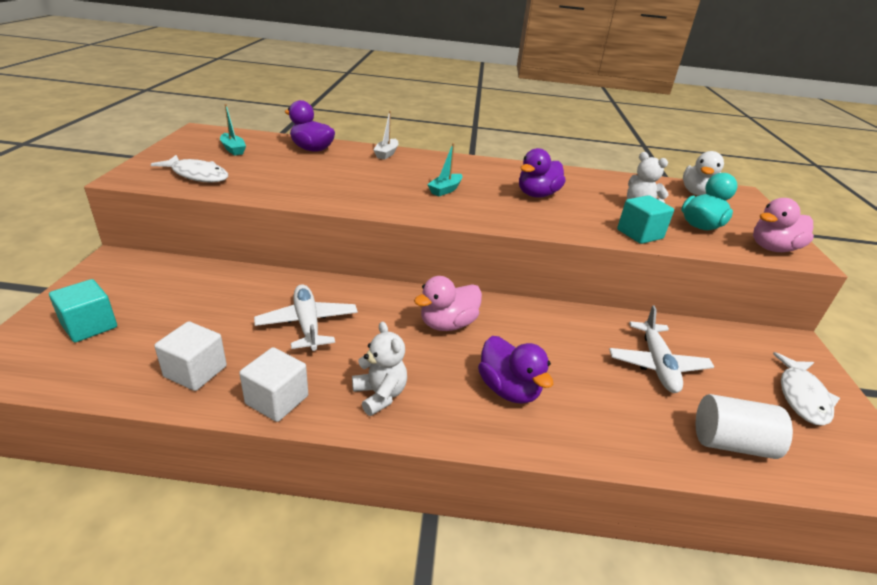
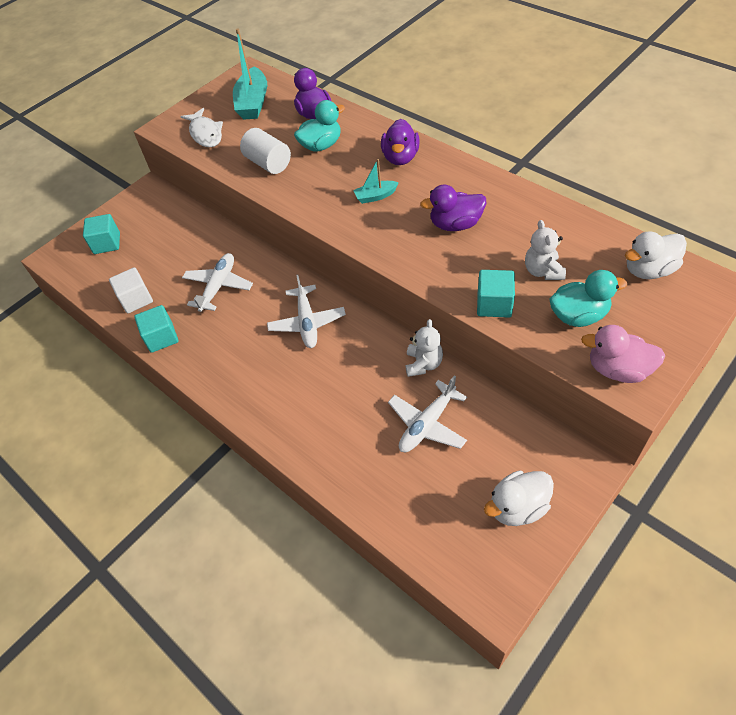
camera: 45 degrees right, 20 degrees up
(233, 149) = (253, 103): turquoise boat -> turquoise boat, size x1.88
(277, 400) = (161, 337): white cube -> turquoise cube
(347, 167) = (321, 145): none -> turquoise duck
(380, 395) = (216, 360): white teddy bear -> white teddy bear (423, 364)
(386, 154) = (372, 132): white boat -> none
(447, 324) = (307, 322): pink duck -> white plane
(508, 389) = (296, 392): purple duck -> purple duck (400, 157)
(731, 443) = (404, 505): white cylinder -> white cylinder (268, 163)
(802, 396) = (517, 507): white fish -> white duck

